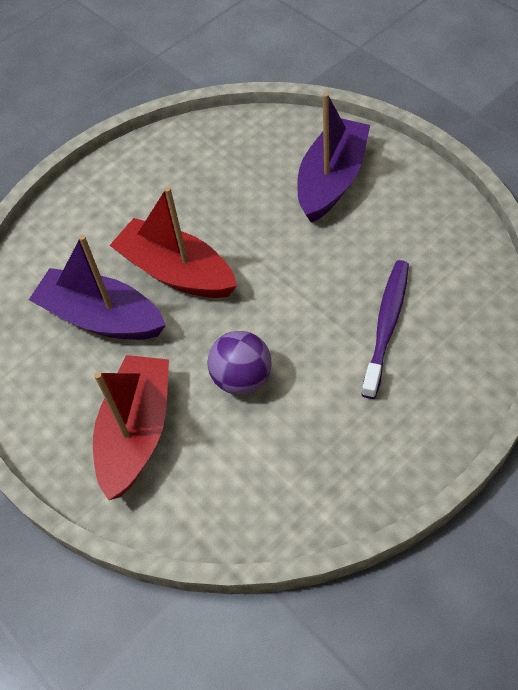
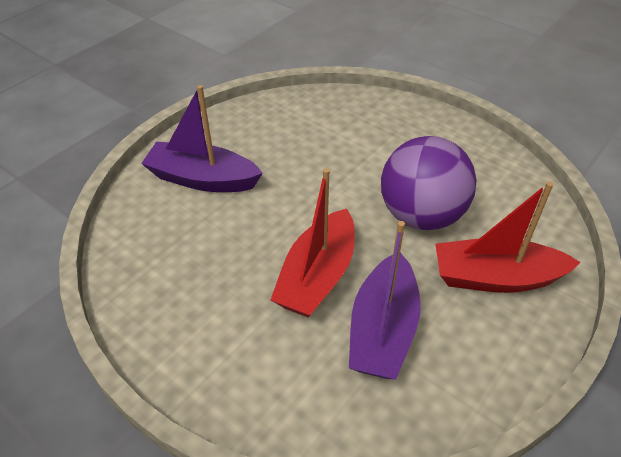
camera: 105 degrees left, 10 degrees down
(242, 378) = (421, 215): purple ball -> purple ball, size x1.71
(386, 326) = (353, 142): purple toothbrush -> none

